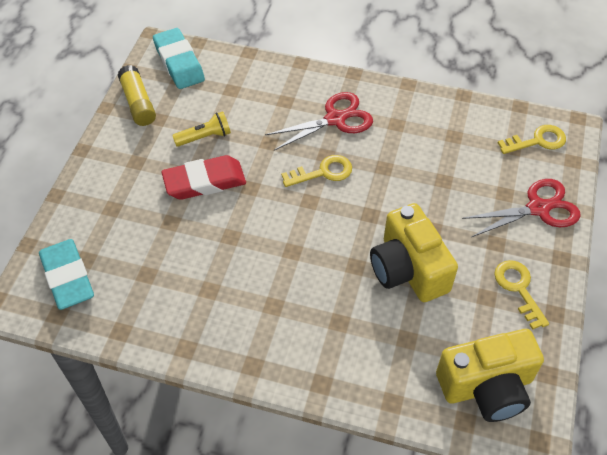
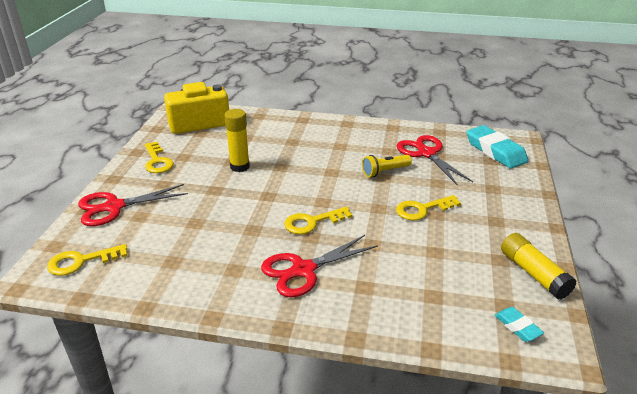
camera: 175 degrees right, 20 degrees down
(161, 279) = (426, 153): none -> red scissors
(179, 63) = (517, 327): turquoise eraser -> turquoise eraser, size x0.50
(204, 182) = (422, 209): red eraser -> yellow key
(205, 137) = (440, 244): yellow flashlight -> yellow flashlight (385, 171)
(408, 269) = (239, 166): yellow camera -> yellow glue stick

